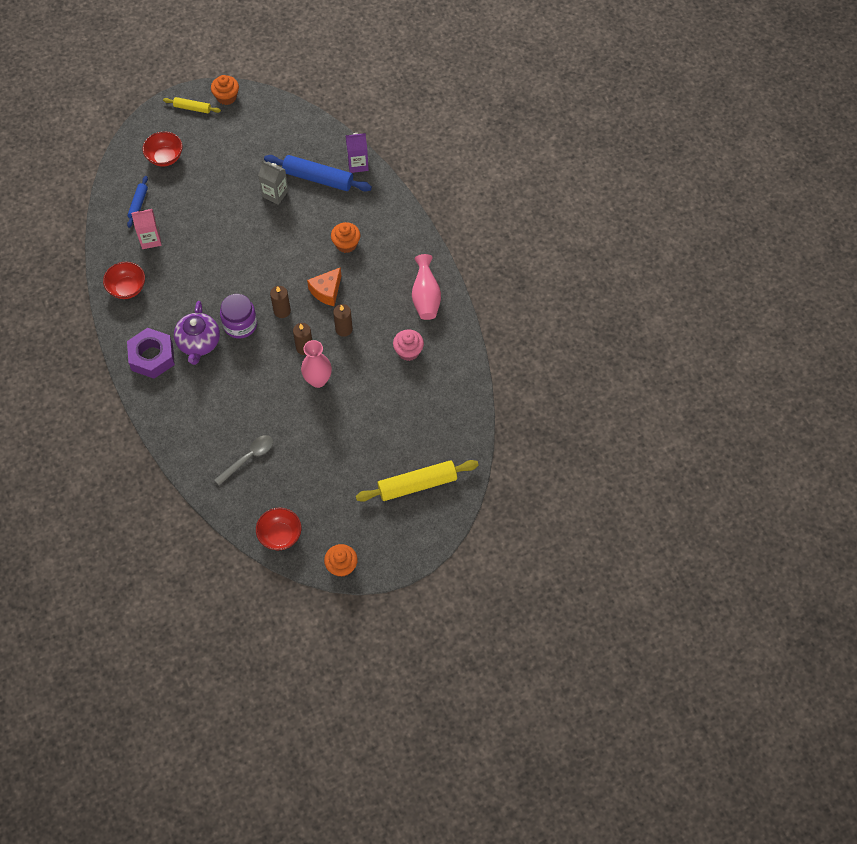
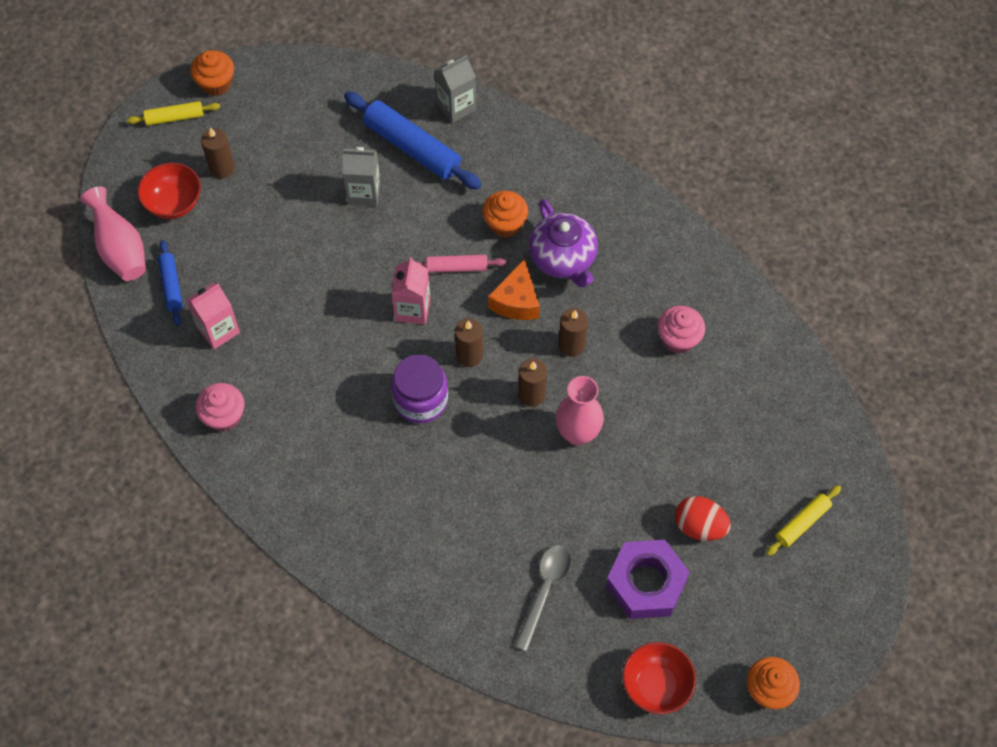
camera: 25 degrees left, 0 degrees up
(127, 288) = (224, 416): red bowl -> pink cupcake
(152, 357) = (318, 502): purple nut -> purple nut (646, 583)
(199, 343) = (376, 452): purple teapot -> purple teapot (563, 259)
(203, 148) = (222, 168): none -> brown candle
(265, 271) = (412, 309): none -> pink carton
(304, 258) = (457, 267): none -> pink rolling pin
(318, 178) = (412, 147): blue rolling pin -> blue rolling pin turned 45 degrees clockwise
(356, 461) = (699, 526): none -> red egg
(358, 164) = (456, 106): purple carton -> grey carton
(417, 484) = (802, 523): yellow rolling pin -> yellow rolling pin, size x0.54
(426, 297) = (657, 254): pink vase -> pink vase (120, 249)

